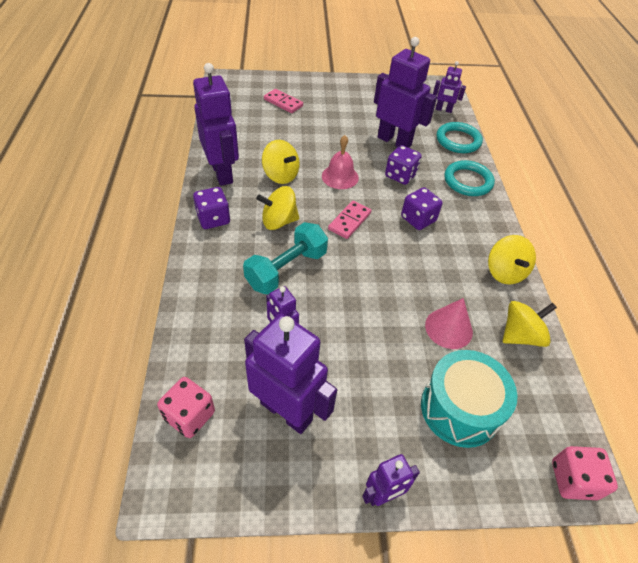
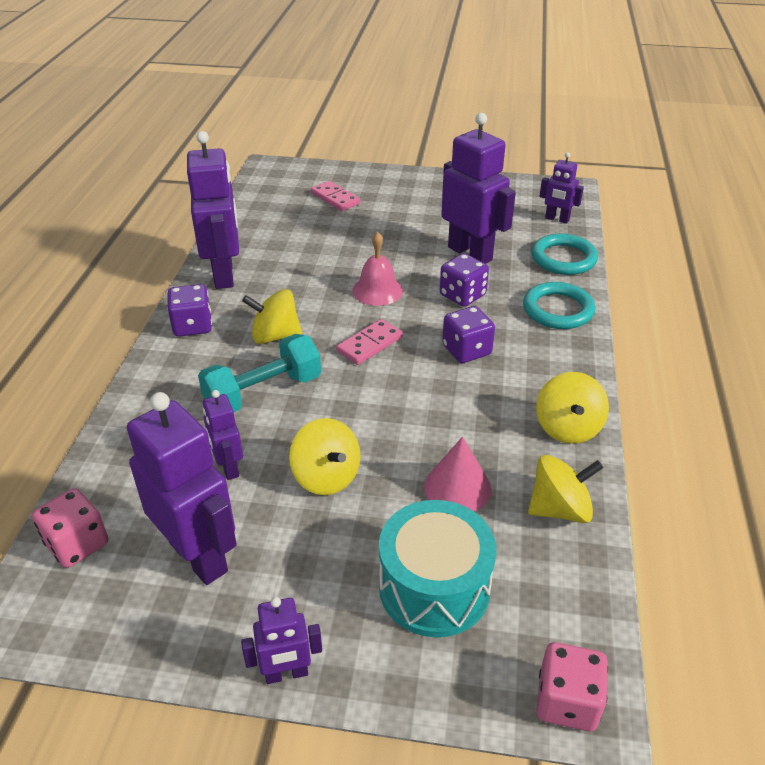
camera: 15 degrees right, 10 degrees down
(280, 175) = (298, 283): yellow spinning top -> yellow spinning top (326, 477)

